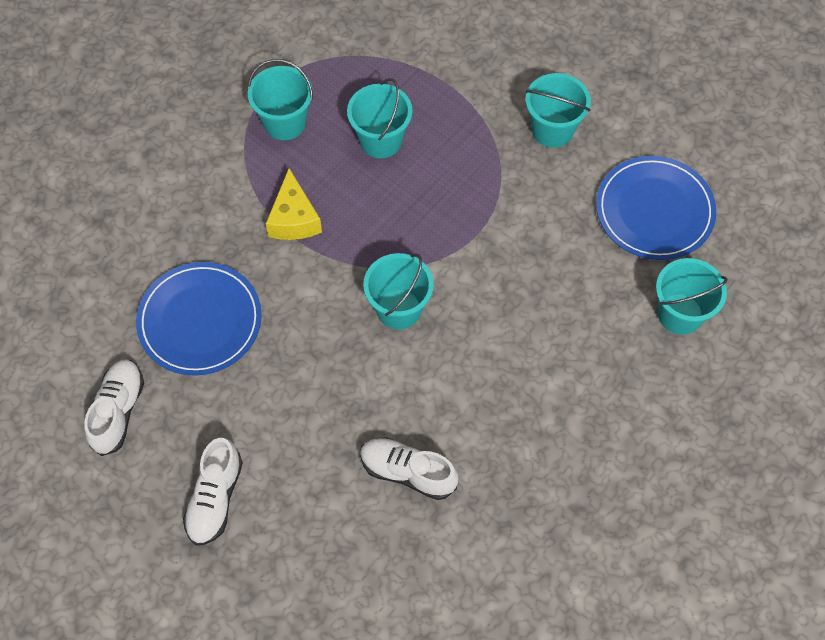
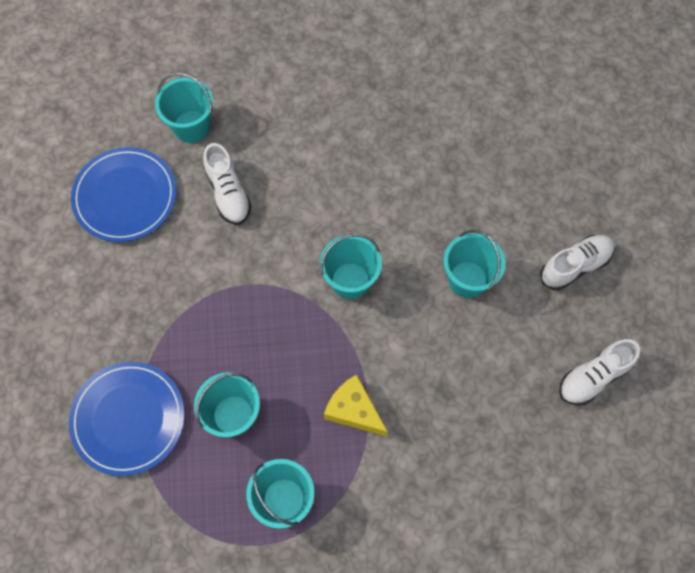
camera: 135 degrees left, 5 degrees up
(200, 321) = (486, 392): blue plate -> blue plate (128, 419)
(294, 218) = (354, 410): yellow cheese -> yellow cheese turned 90 degrees counterclockwise
(407, 472) = (445, 181): white shoe -> white shoe (228, 193)
(552, 130) = (115, 310): turquoise bucket -> turquoise bucket (467, 279)

